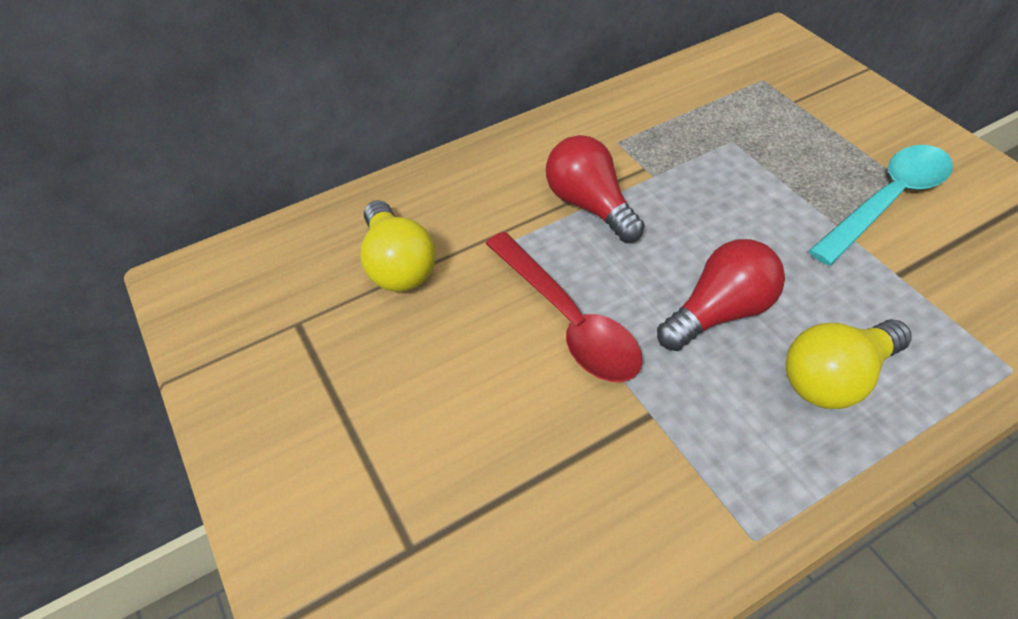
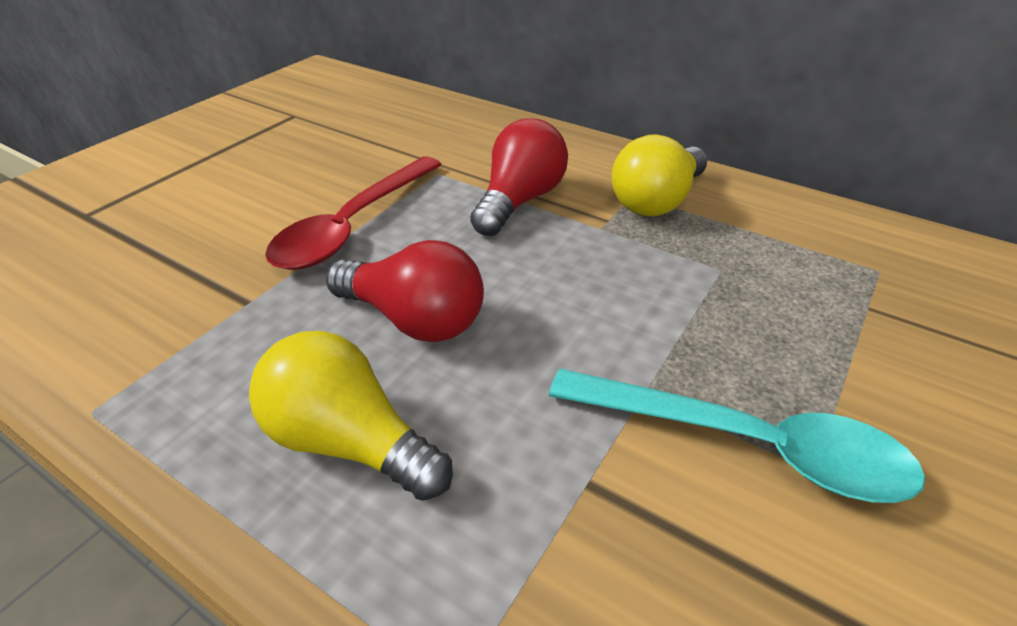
camera: 60 degrees right, 10 degrees down
(398, 265) = (375, 133): yellow light bulb -> yellow light bulb (656, 201)

